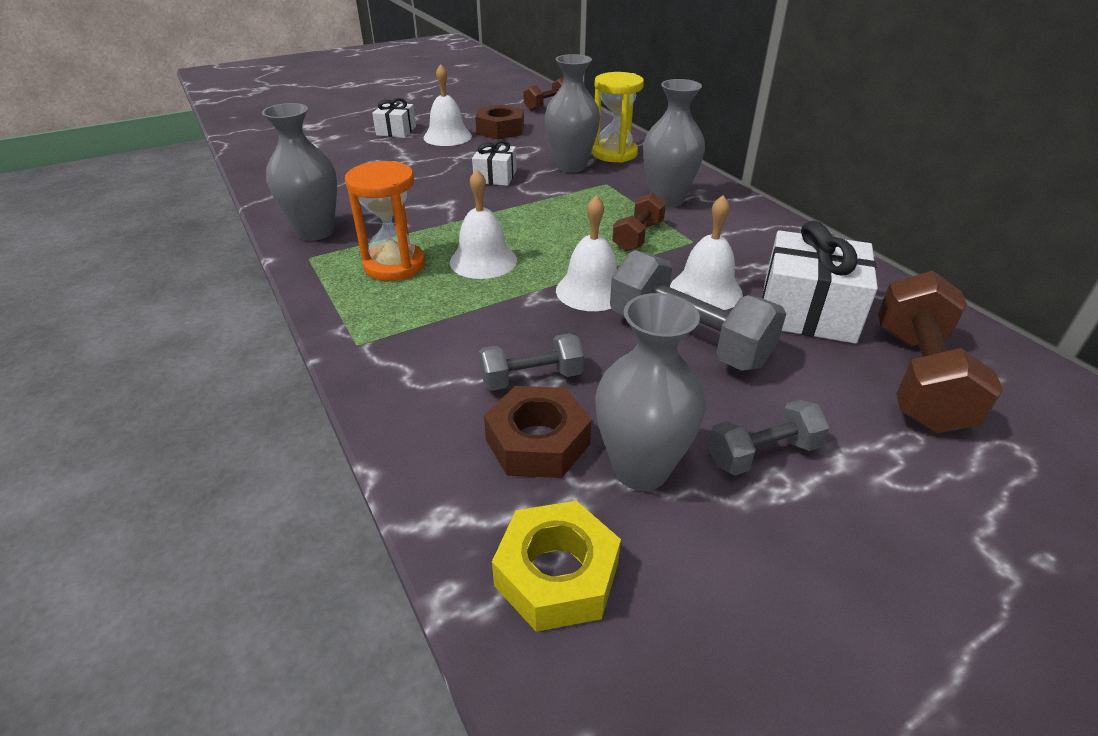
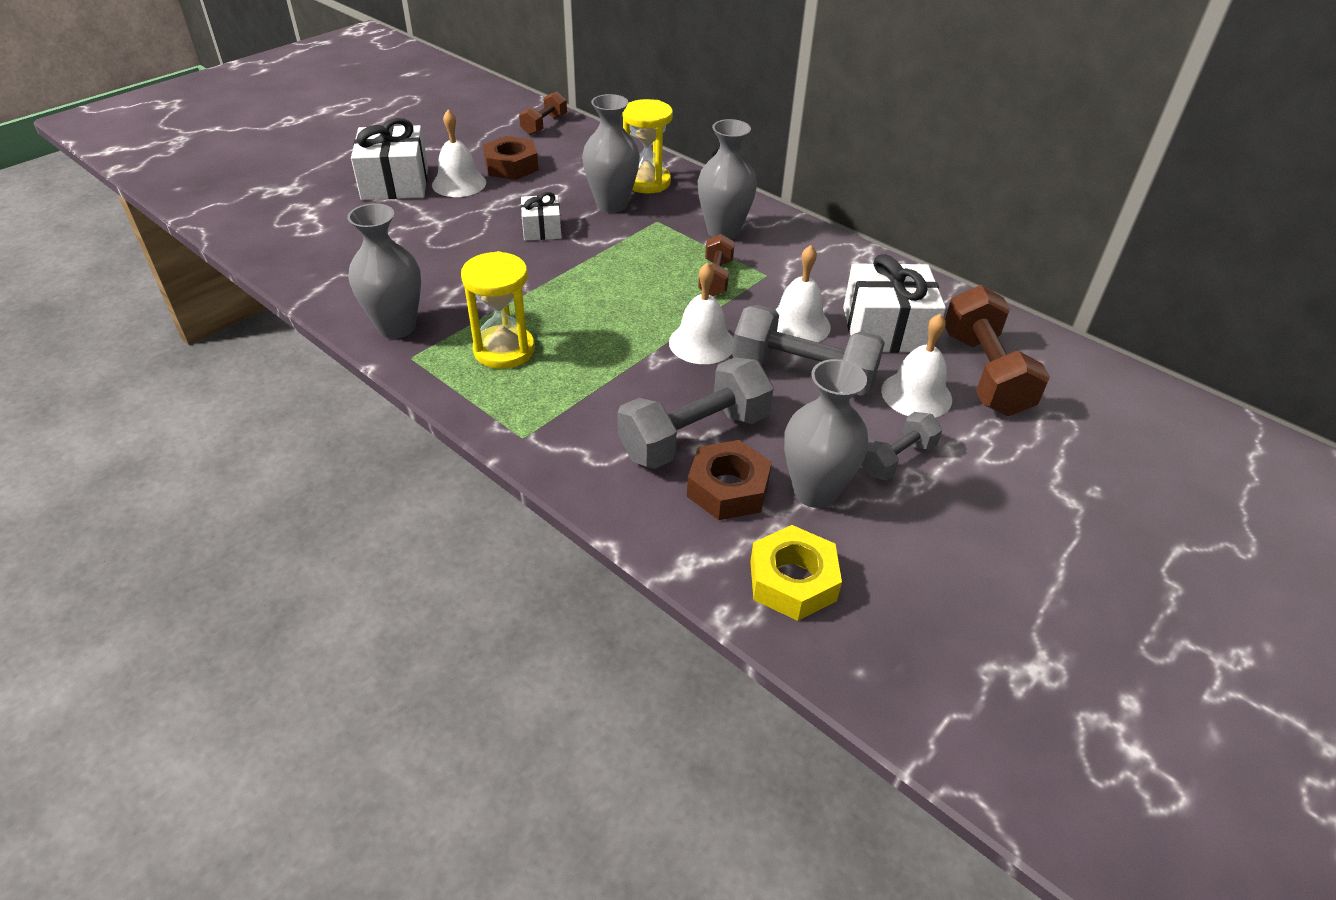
camera: 20 degrees left, 5 degrees up
(394, 265) = (504, 350): orange hourglass -> yellow hourglass
(396, 131) = (395, 183): white gift -> white gift, size x1.77
(483, 261) = (587, 330): white bell -> white bell (916, 395)
(531, 378) = (694, 436): grey dumbbell -> grey dumbbell, size x1.76

